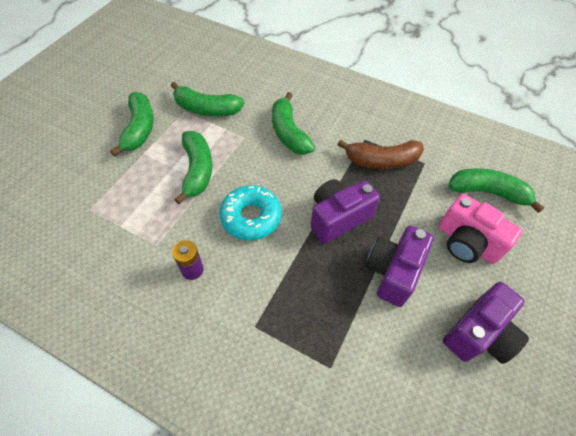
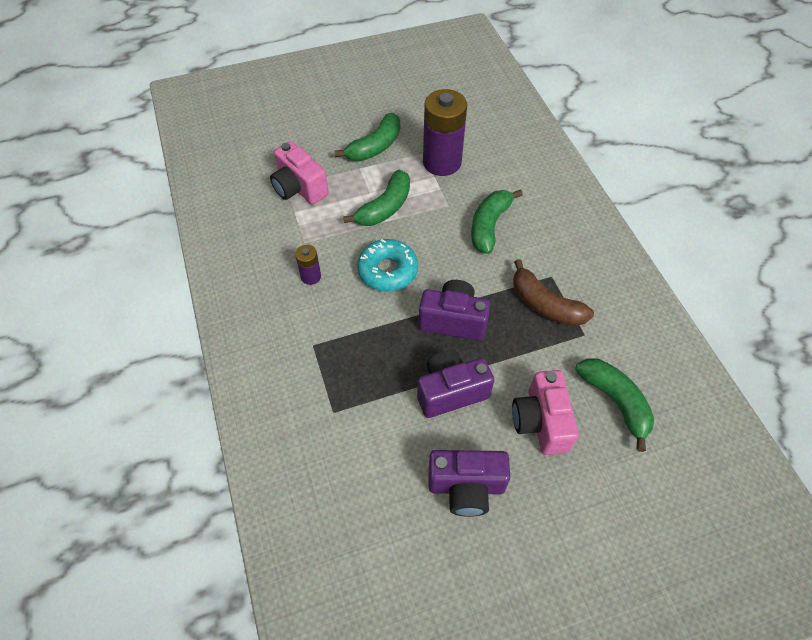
camera: 45 degrees right, 0 degrees up
(104, 203) = (299, 188): none -> pink camera
(206, 109) = (442, 162): green banana -> purple battery

